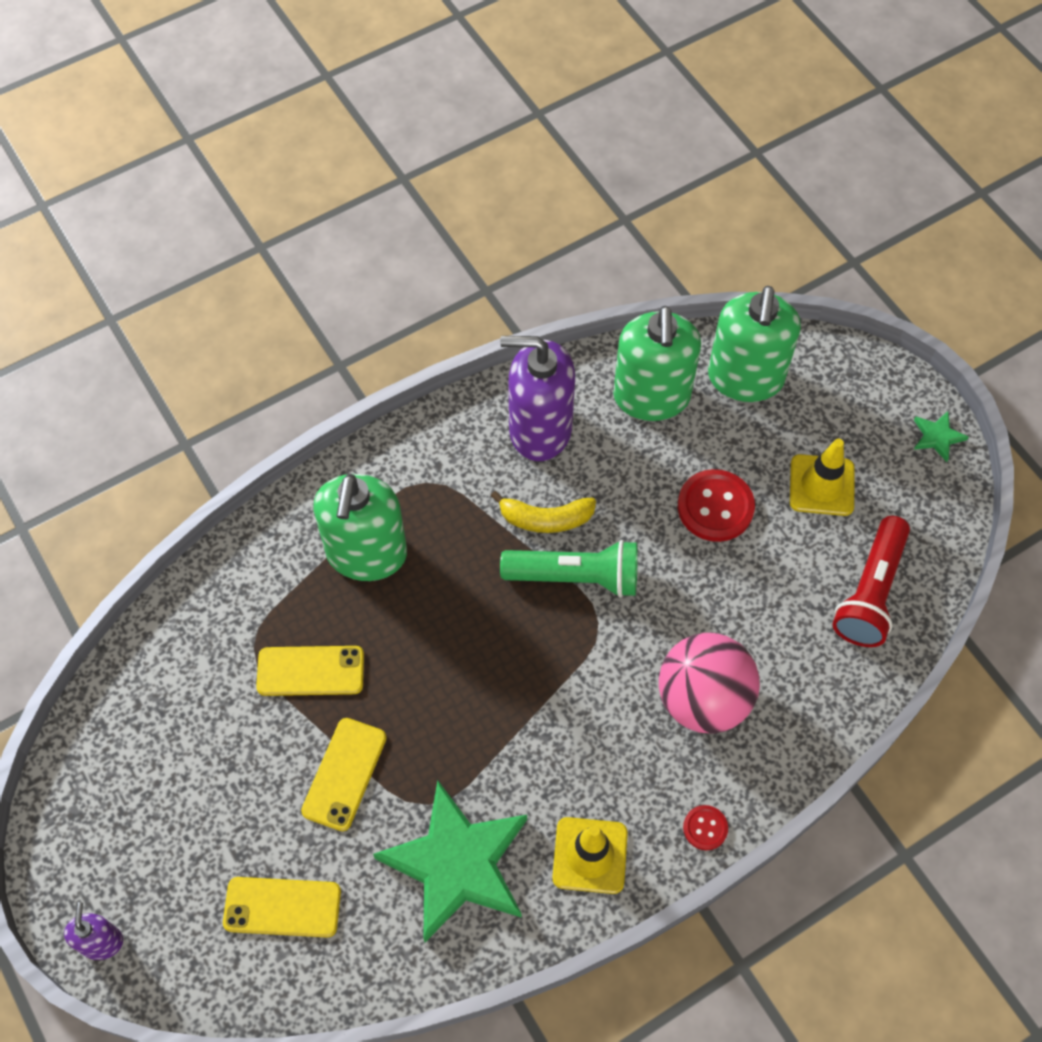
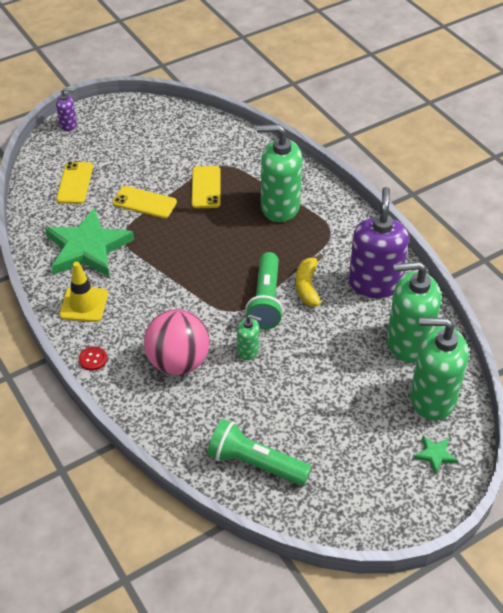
camera: 90 degrees right, 15 degrees down
(676, 602) = (248, 350): none -> green soap dispenser
(715, 507) = (321, 375): red button -> none
(821, 485) = (343, 440): yellow traffic cone -> none
(870, 592) = (255, 463): red flashlight -> green flashlight
(937, 437) = (394, 523): green star -> green star (435, 455)

